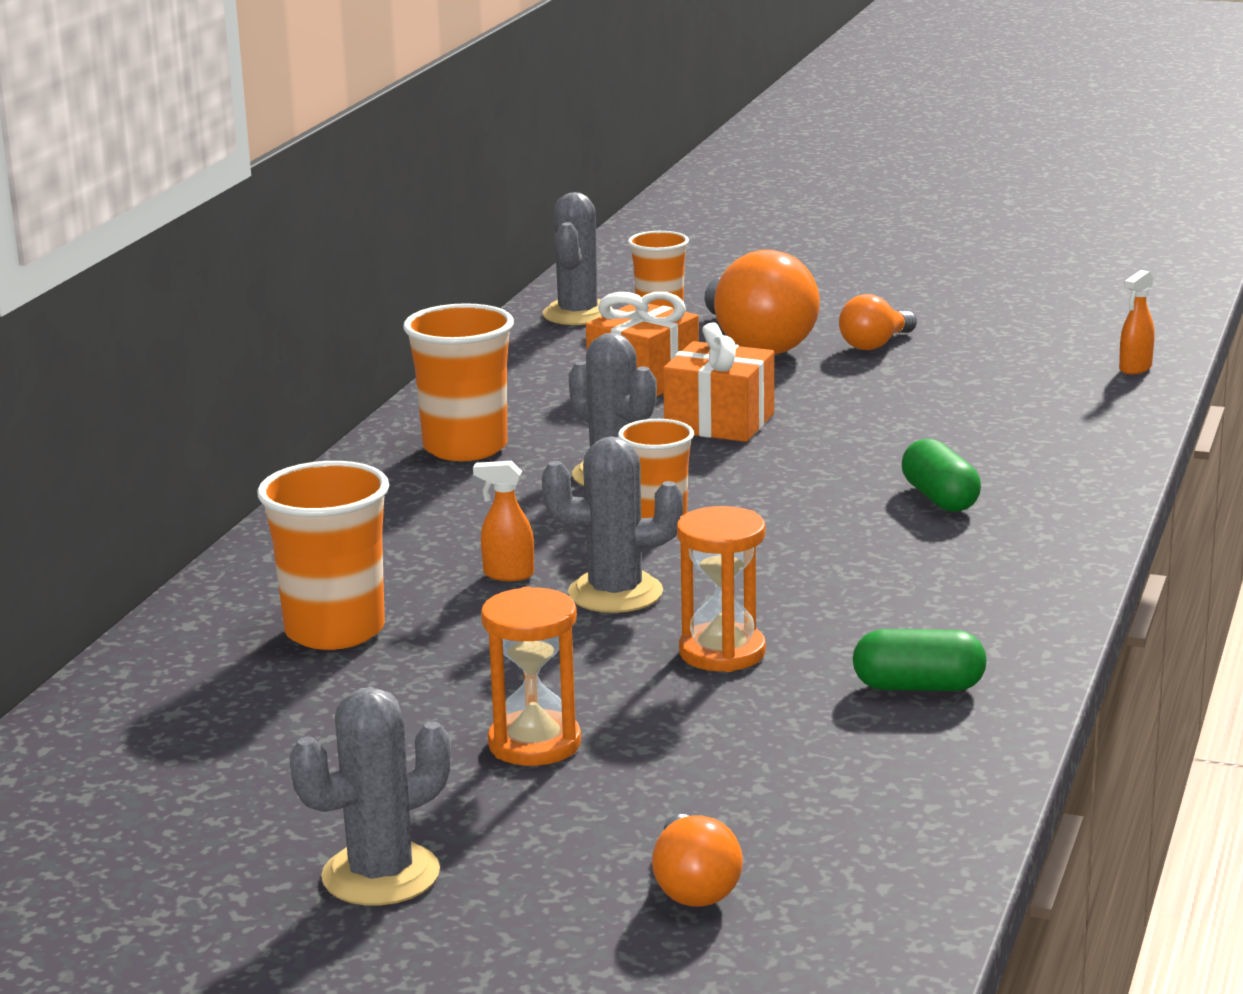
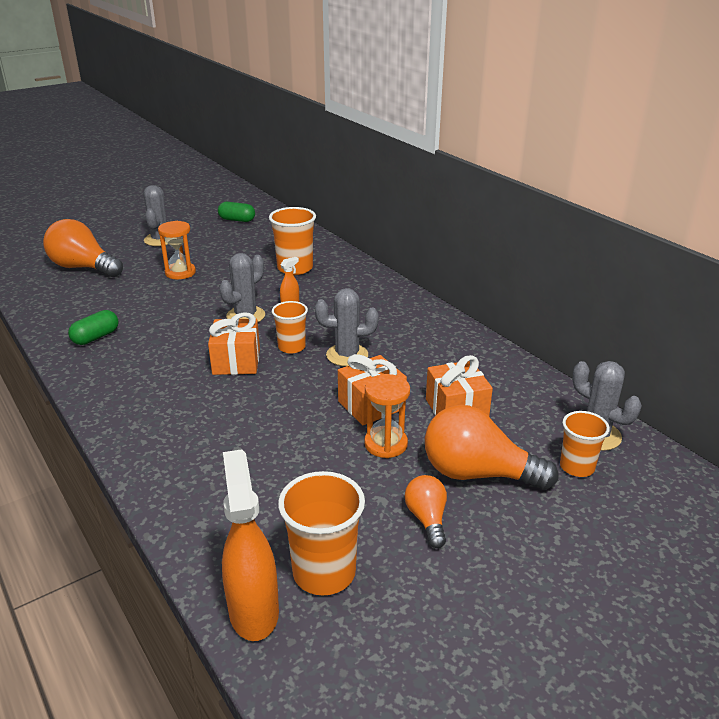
camera: 125 degrees right, 10 degrees up
(465, 448) = (422, 335): orange cup -> orange cup (324, 572)
(694, 887) = (83, 268): orange light bulb -> orange light bulb, size x1.87
(722, 652) = (176, 316): orange hourglass -> orange hourglass (386, 444)
(771, 539) = (236, 361): none -> orange gift
(940, 498) = (206, 419): green capsule -> green capsule (237, 220)
(1135, 368) = (253, 611): orange spray bottle -> orange spray bottle, size x2.13

